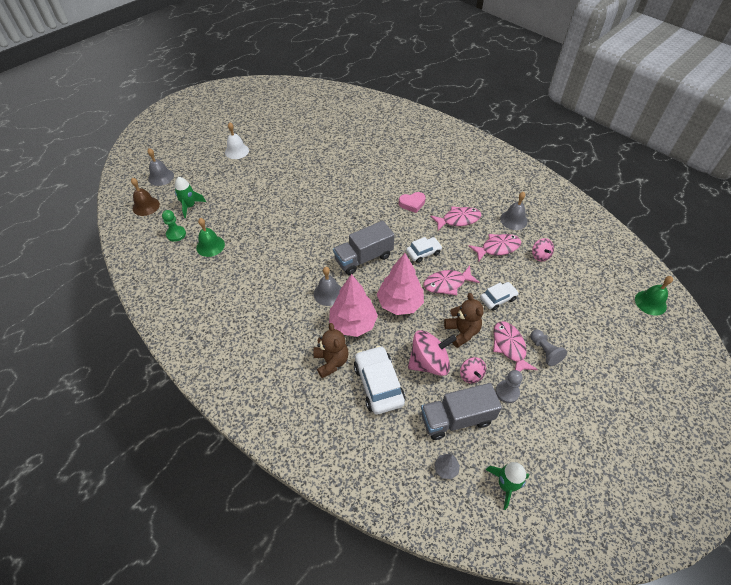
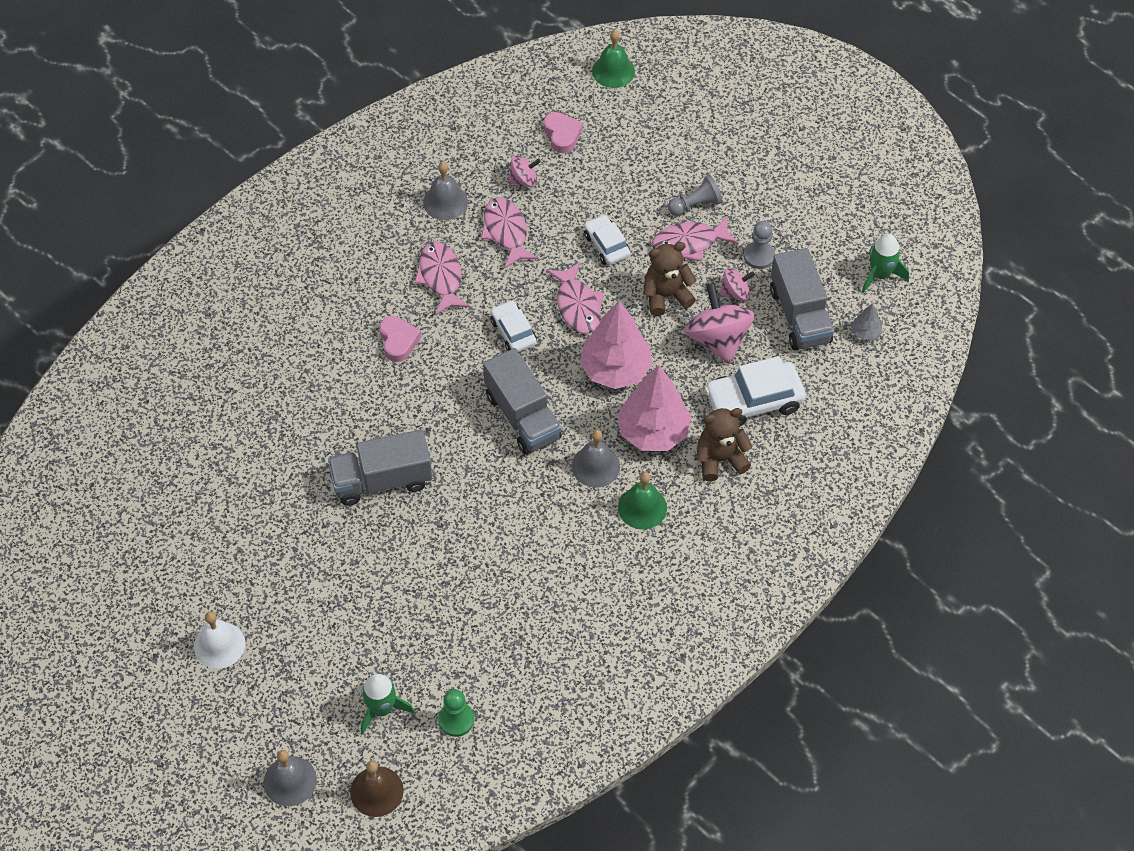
camera: 90 degrees left, 5 degrees up
(210, 246) = (487, 656): green bell -> green bell (642, 507)
(322, 201) = (382, 480): none -> grey truck
(583, 274) = (562, 135): none -> pink heart

